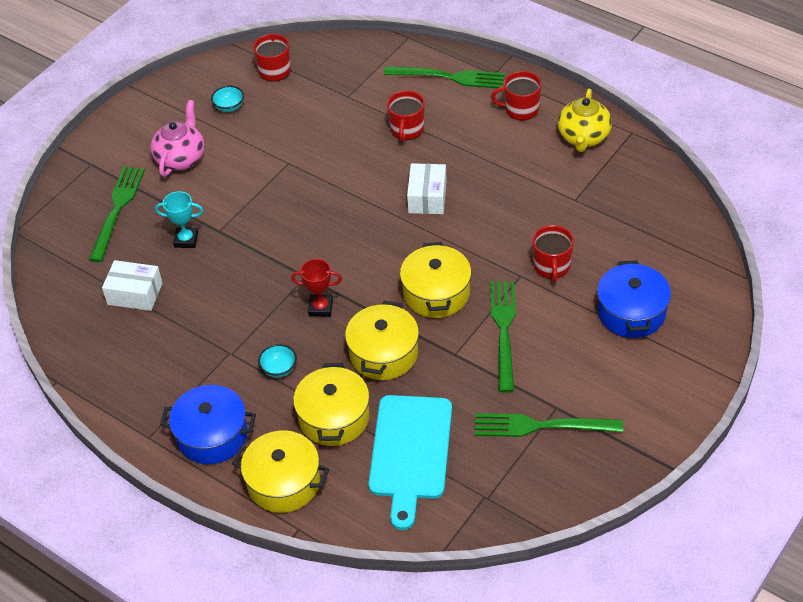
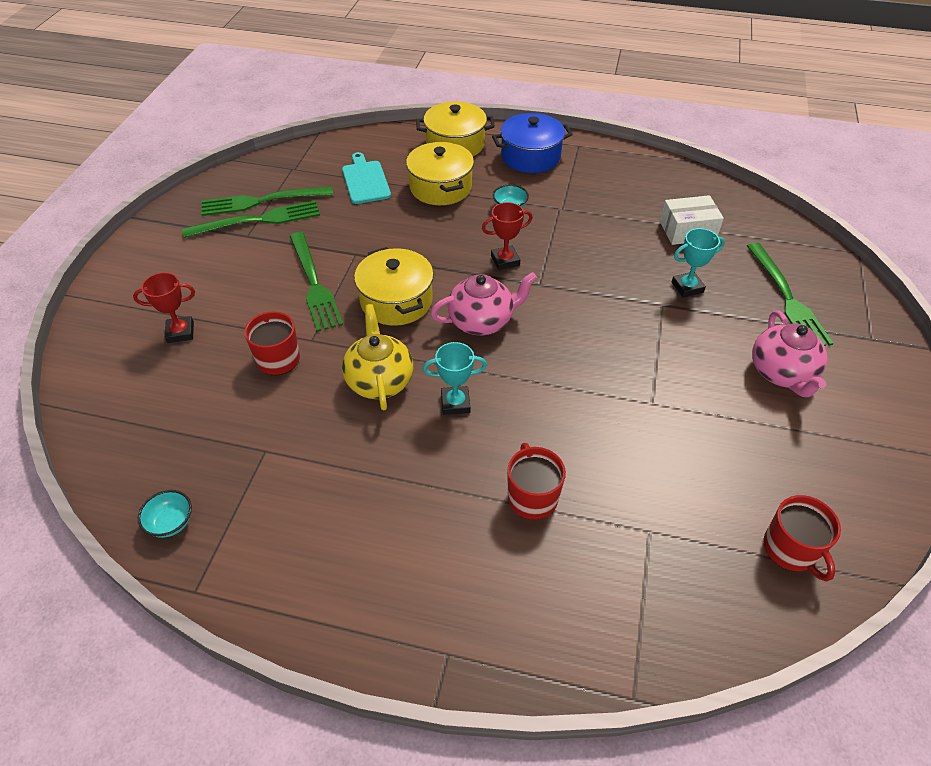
camera: 155 degrees right, 0 degrees up
(229, 107) = (795, 463): turquoise bowl -> turquoise bowl (171, 523)
(373, 255) = (482, 321): none -> pink teapot
(383, 353) = (423, 239): yellow pot -> none
(410, 452) = (365, 180): turquoise cutting board -> turquoise cutting board, size x0.62
(427, 197) = (455, 403): white box -> turquoise trophy
(450, 77) = (517, 622): green fork -> green fork (261, 201)
(521, 109) = (379, 587): red mug -> none
(583, 137) = (269, 559): yellow teapot -> yellow teapot (379, 380)
(631, 312) = (180, 332): blue pot -> red trophy

